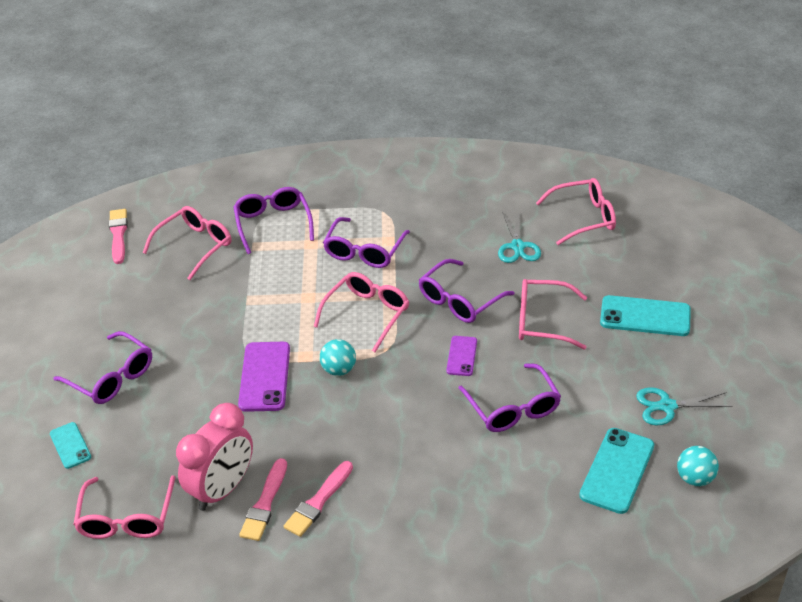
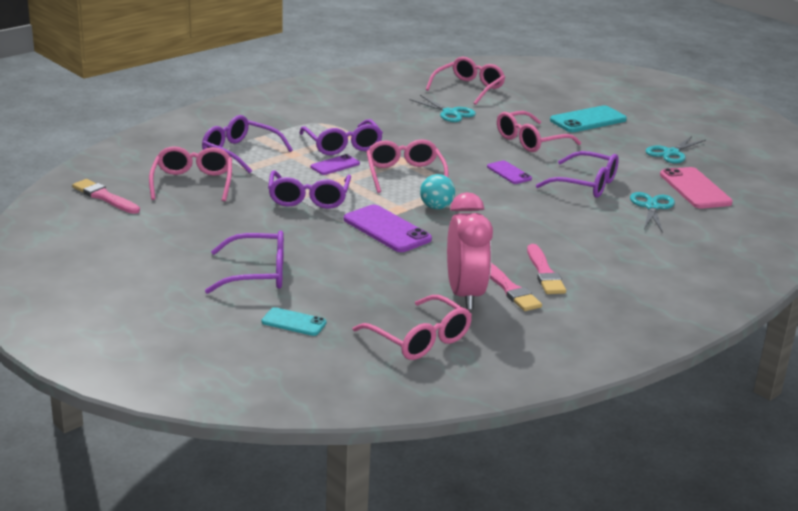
camera: 45 degrees left, 15 degrees down
(326, 275) = (335, 165): none -> purple phone
(459, 300) = (458, 148): purple glasses -> purple glasses (309, 198)
(535, 472) = (652, 207): none -> turquoise scissors
(617, 470) = (695, 189): turquoise phone -> pink phone
(695, 478) = (740, 176): turquoise ball -> none

